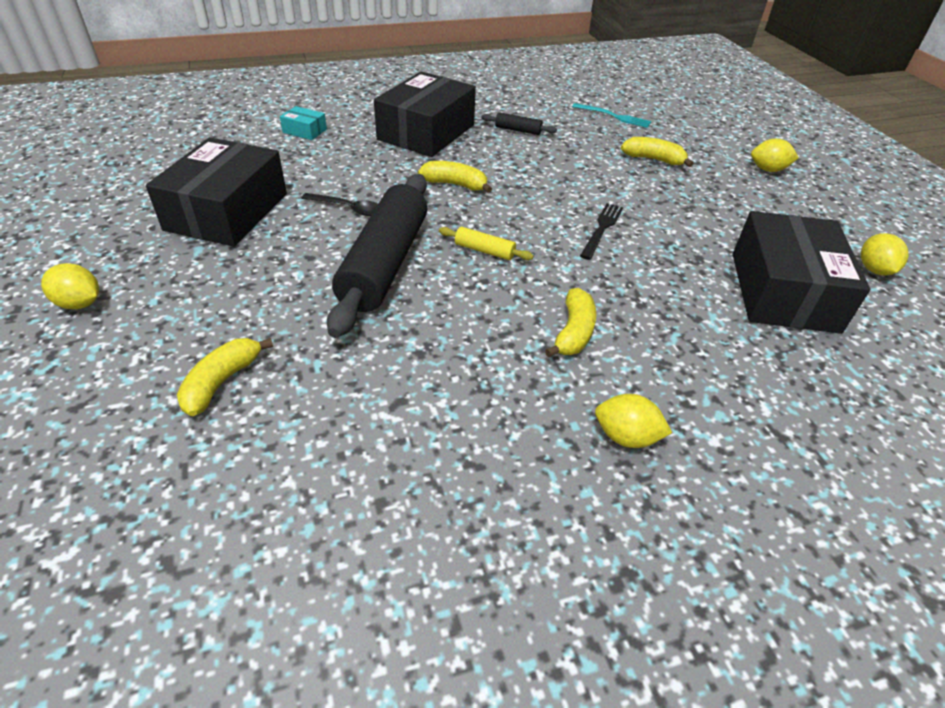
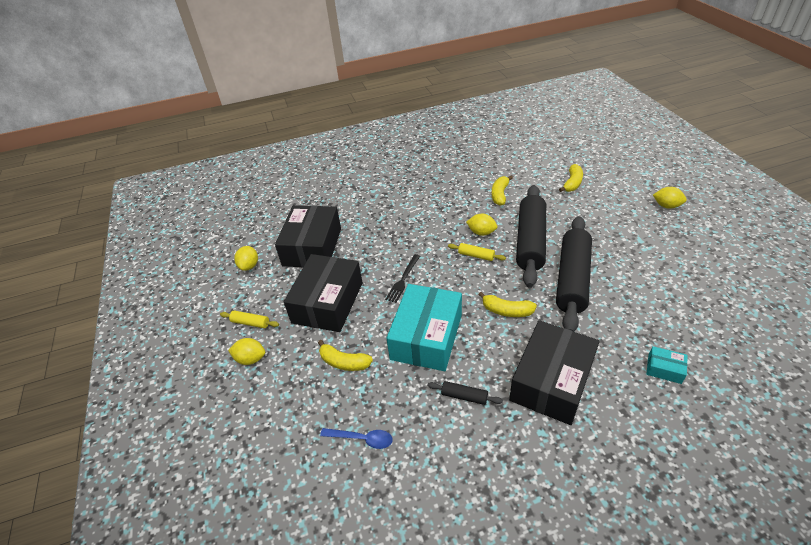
camera: 175 degrees left, 0 degrees up
(227, 211) = (648, 268): black box -> black box (328, 302)
(348, 208) = (572, 279): black spoon -> black rolling pin
(560, 171) = (426, 337): none -> turquoise box
(573, 332) = (427, 215): yellow banana -> yellow banana (500, 194)
(614, 116) = (362, 439): turquoise fork -> blue spoon
(626, 437) = (412, 181): yellow lemon -> yellow lemon (481, 232)
(799, 200) = (250, 323): none -> yellow rolling pin

